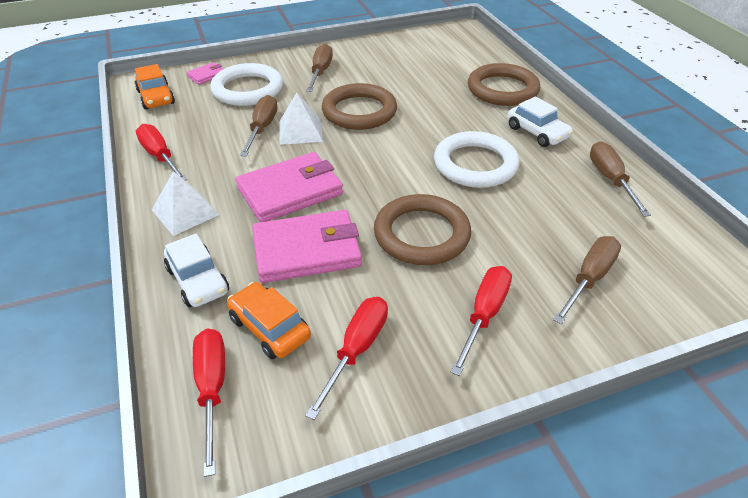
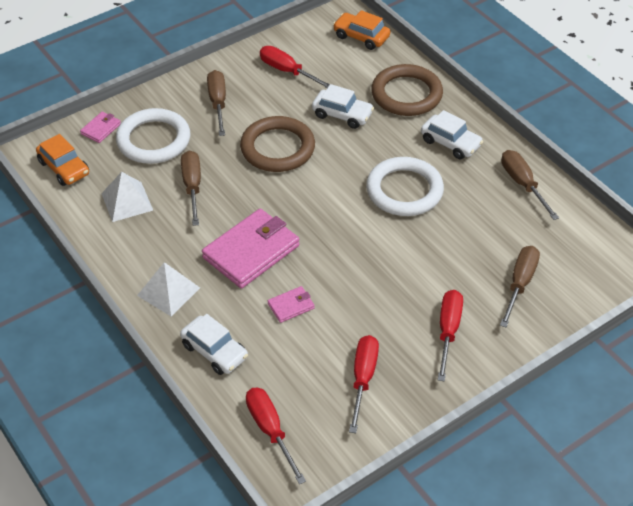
camera: 15 degrees left, 5 degrees up
(160, 156) = (111, 238): red screwdriver -> red screwdriver (287, 71)
(269, 328) = (291, 377): orange car -> orange car (361, 37)
(300, 131) = (230, 183): white pyramid -> white pyramid (127, 201)
(306, 250) = (291, 306): pink wallet -> pink wallet, size x0.47
(421, 234) = (379, 271): brown ring -> none
(433, 95) = (342, 114): none -> white car

